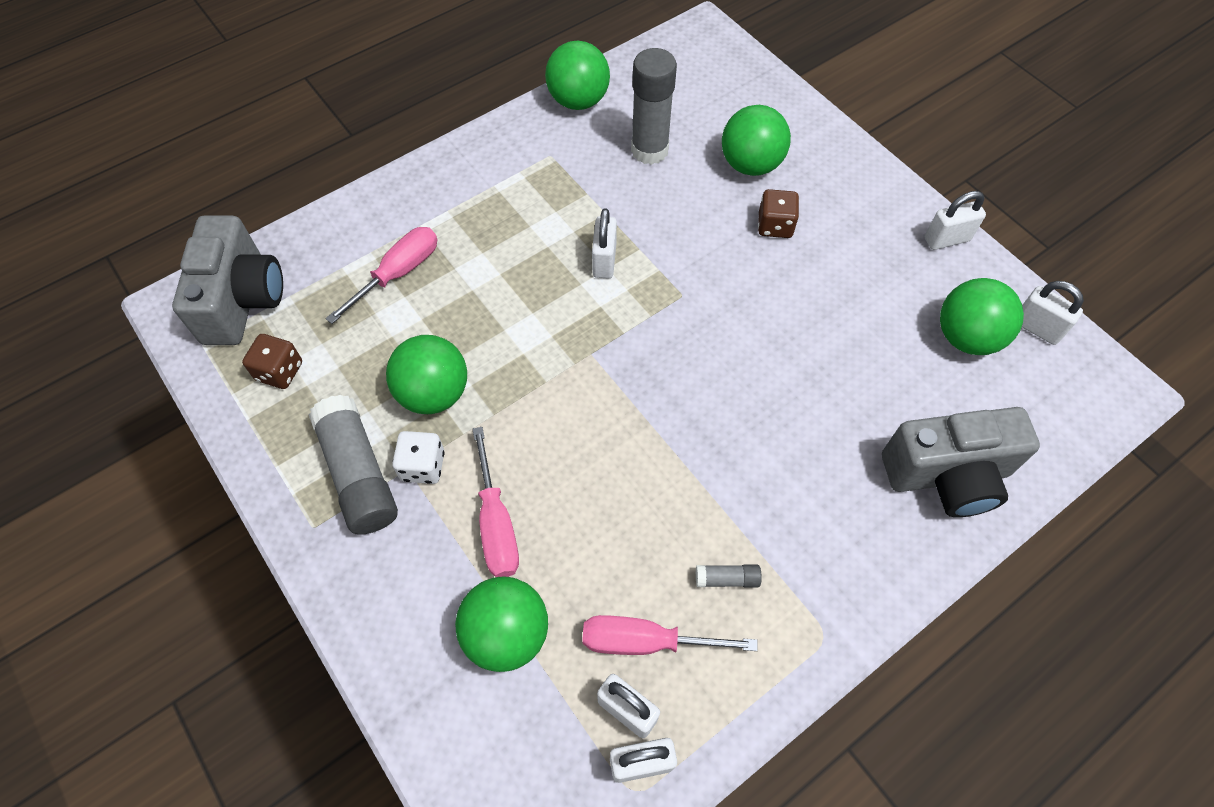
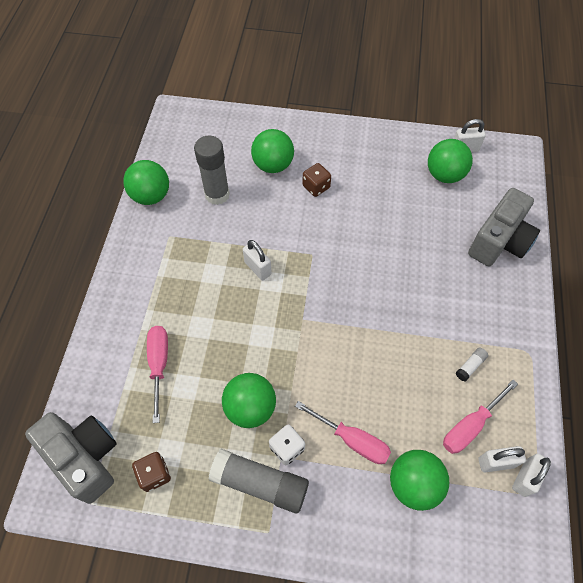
camera: 45 degrees left, 0 degrees up
(727, 579) = (470, 366): grey glue stick -> white glue stick
(946, 239) = (392, 136): white padlock -> none

